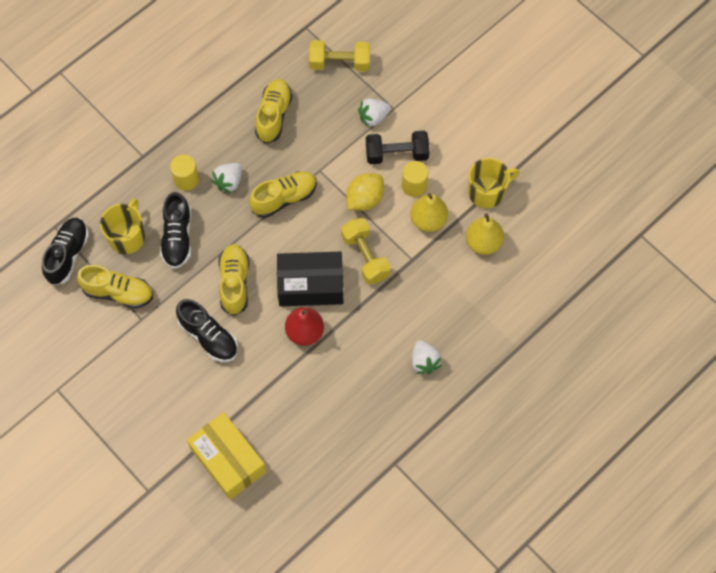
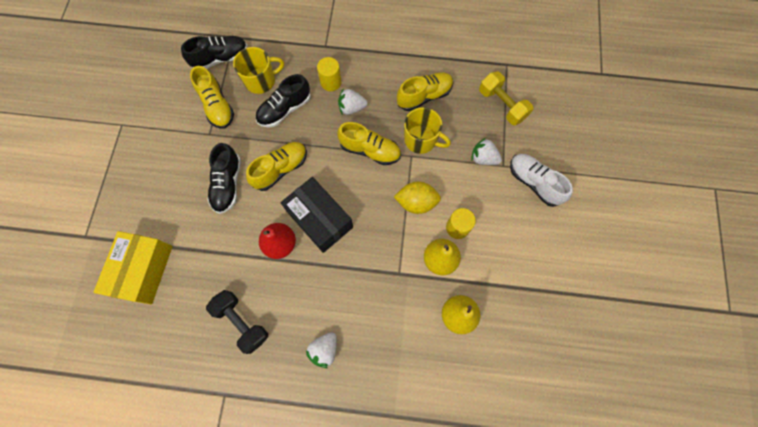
camera: 50 degrees right, 5 degrees up
(365, 257) = (372, 238): yellow dumbbell -> none
(396, 154) = (470, 196): black dumbbell -> black dumbbell (242, 322)
(429, 98) = (534, 183): none -> white shoe
(487, 192) = (501, 284): yellow mug -> yellow mug (421, 140)

